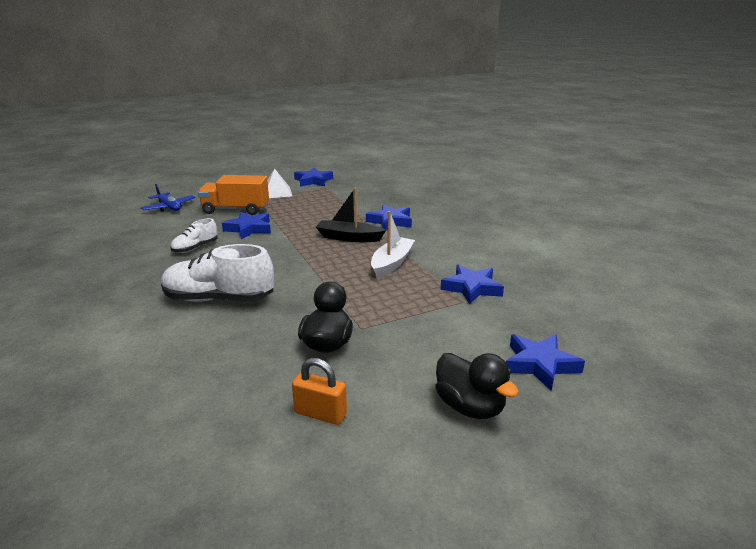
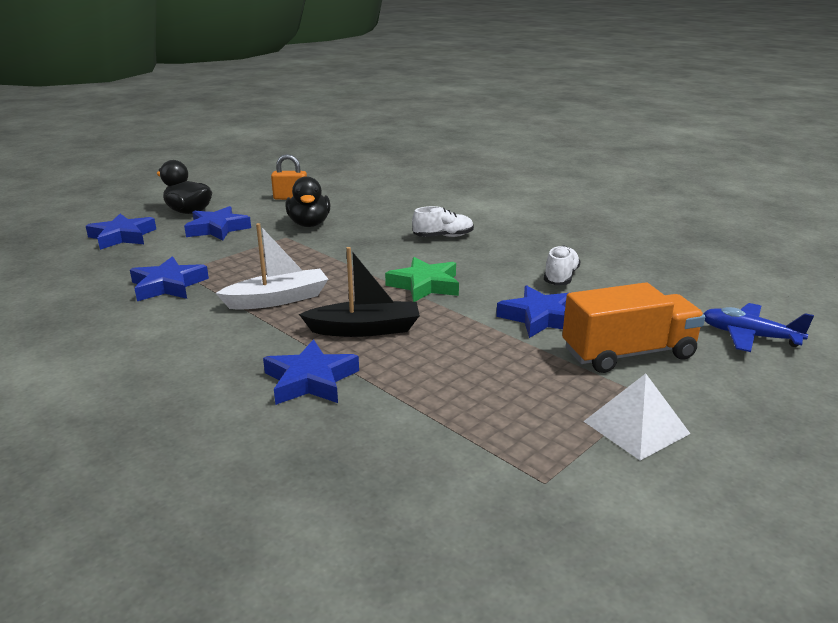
camera: 160 degrees right, 0 degrees up
(219, 299) = (443, 236): white shoe -> white shoe, size x0.54
(288, 257) = (425, 285): none -> green star
(313, 181) = (618, 511): blue star -> blue star (217, 229)
(392, 263) = (278, 299): white boat -> white boat turned 120 degrees counterclockwise

